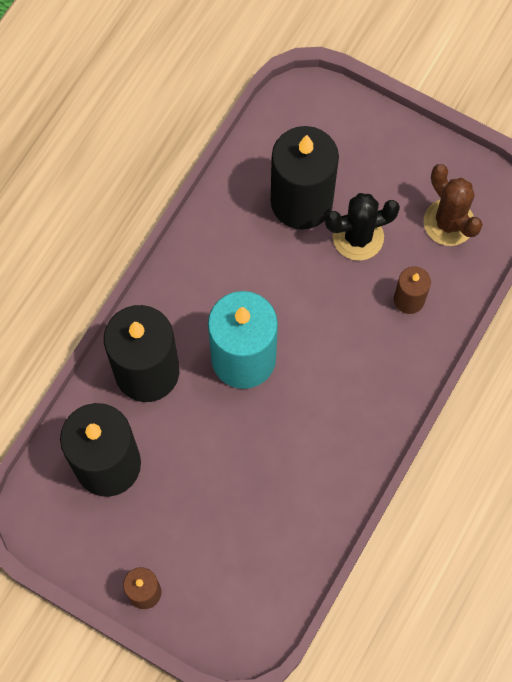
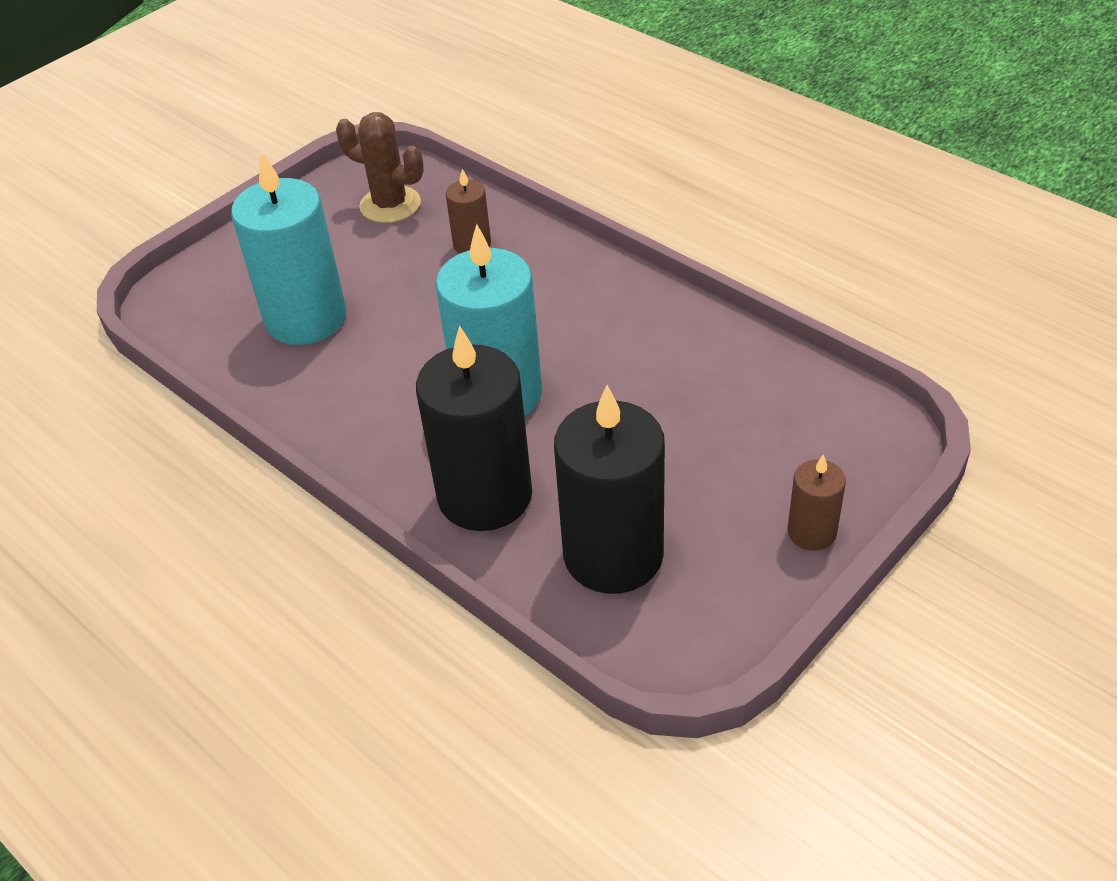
camera: 75 degrees left, 25 degrees down
(301, 201) = (306, 318): black candle -> turquoise candle
(358, 237) = (375, 276): black cactus -> none
(448, 222) = (390, 205): brown cactus -> brown cactus turned 45 degrees clockwise

